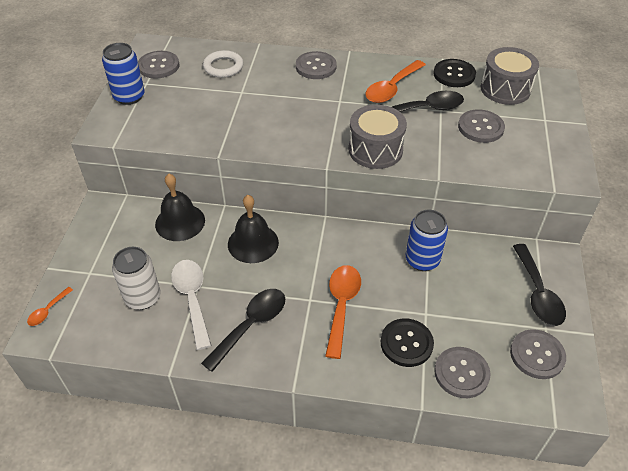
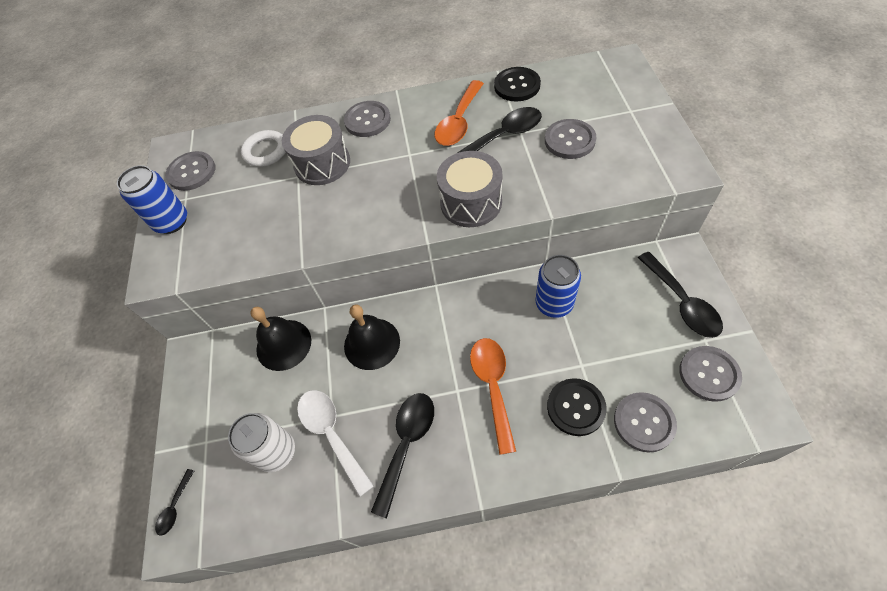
camera: 10 degrees left, 10 degrees up
(48, 311) = (175, 507): orange spoon -> black spoon
(505, 89) = (576, 87): grey drum -> grey drum (322, 163)

